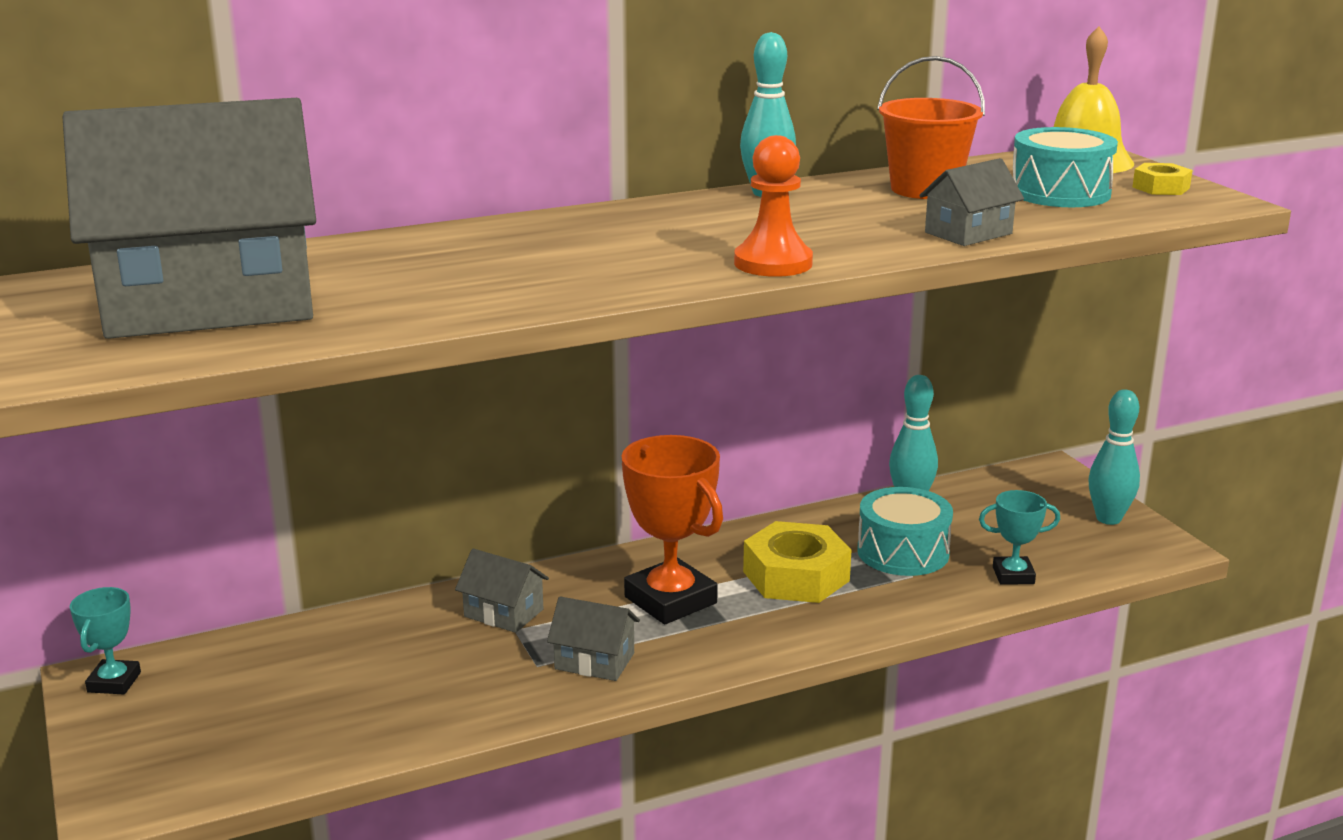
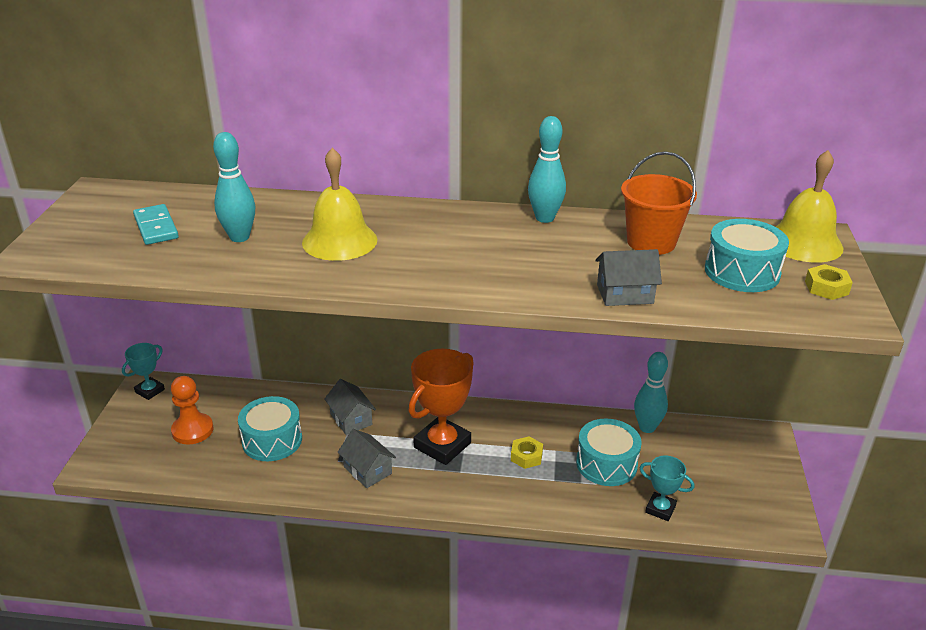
camera: 30 degrees right, 10 degrees up
(210, 303) = (156, 227): grey house -> turquoise domino
(405, 675) = (272, 440): none -> turquoise drum
(529, 261) = (339, 241): none -> yellow bell
(670, 600) = (442, 445): orange trophy -> orange trophy turned 45 degrees clockwise
(773, 263) = (467, 285): orange pawn -> orange pawn (192, 430)
(796, 576) = (526, 456): yellow nut -> yellow nut, size x0.51
(1108, 519) = (769, 490): turquoise bowling pin -> turquoise bowling pin (239, 237)

